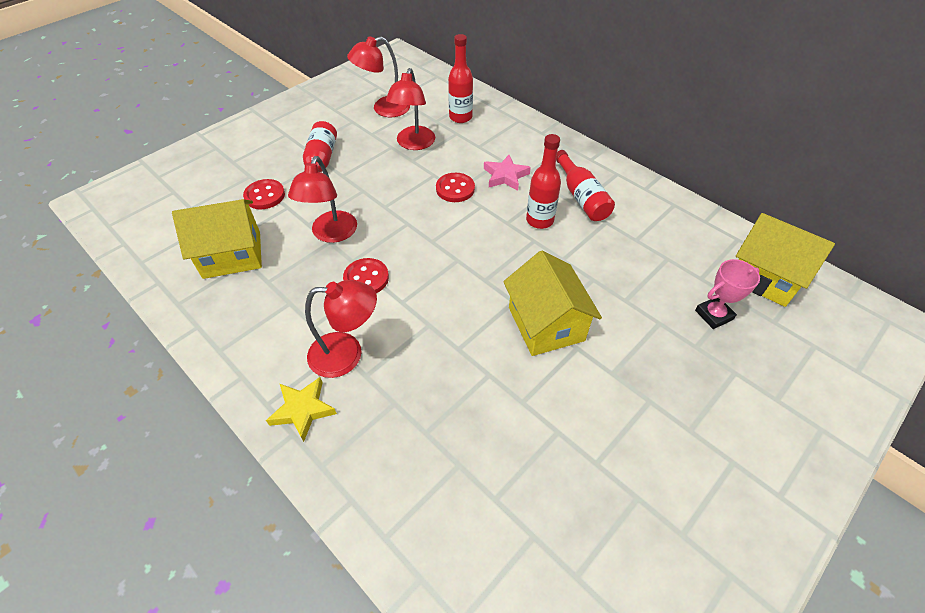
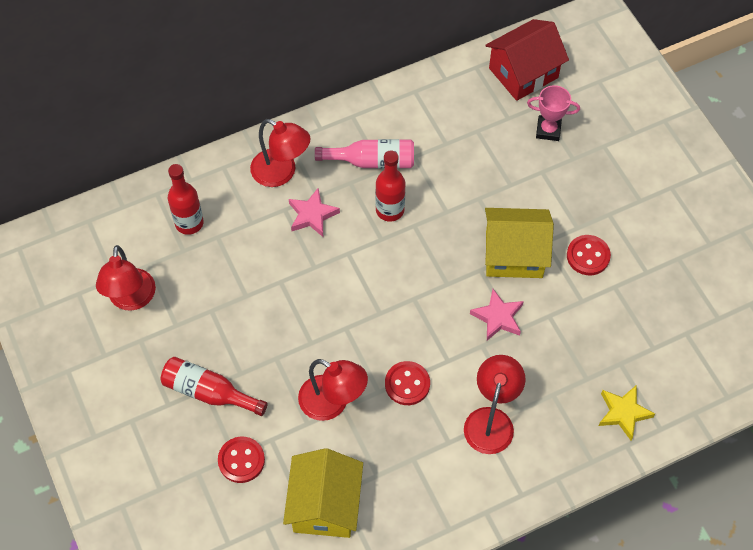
camera: 70 degrees left, 10 degrees up
(303, 410) = (536, 466): yellow star -> yellow star (623, 413)
(413, 144) = (217, 286): red lamp -> red lamp (281, 173)
(455, 189) = (312, 268): red button -> red button (588, 256)
(466, 329) = (498, 317): none -> pink star
(581, 197) = (372, 161): red bottle -> pink bottle
(713, 315) = (548, 130): pink trophy -> pink trophy turned 75 degrees counterclockwise
(764, 276) = (523, 73): yellow house -> red house

